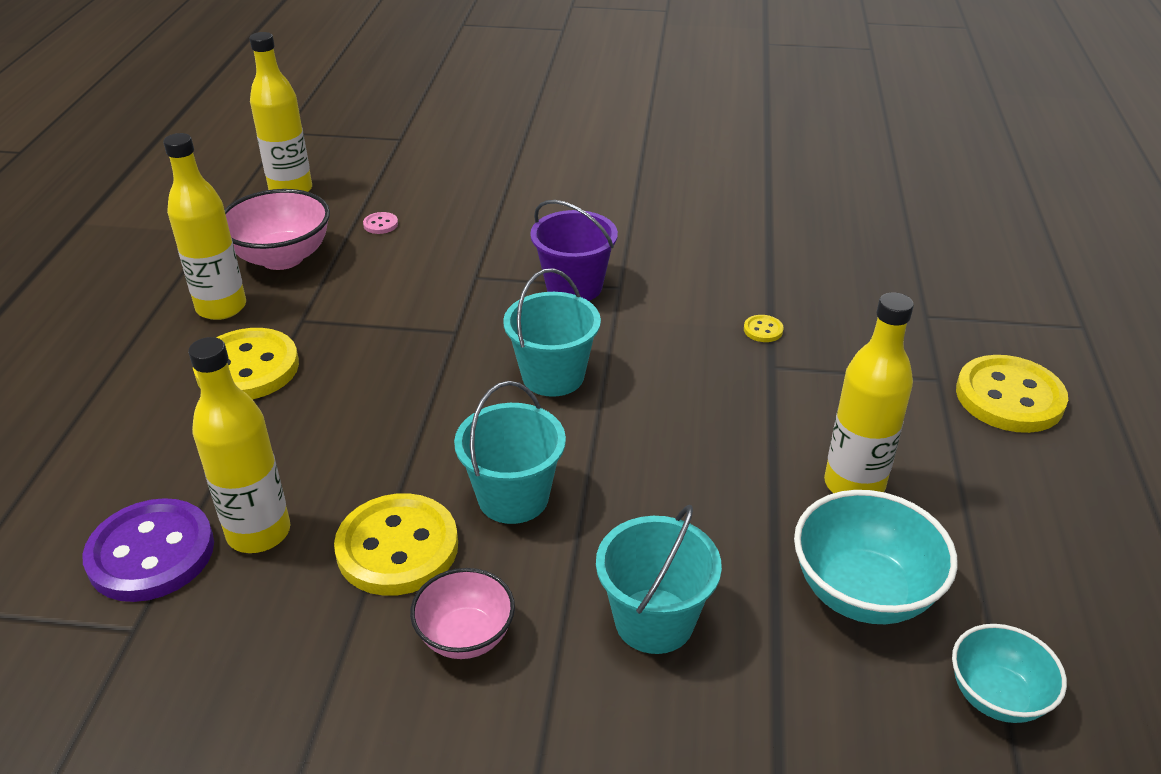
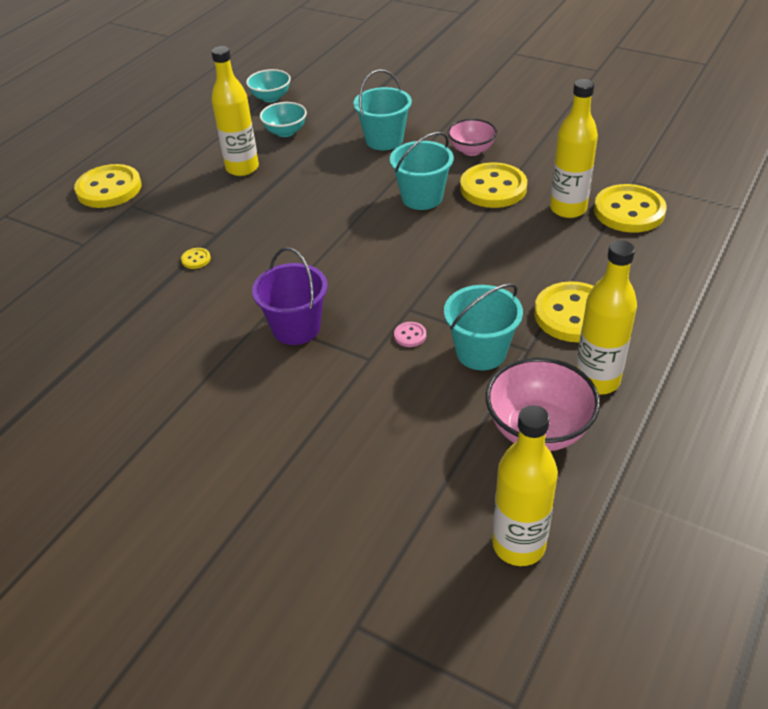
camera: 155 degrees left, 5 degrees up
(151, 553) = (629, 211): purple button -> yellow button
(380, 224) = (430, 452): pink button -> pink button (410, 335)
(553, 376) = (358, 259): turquoise bucket -> turquoise bucket (481, 352)
(863, 592) = (285, 132): turquoise bowl -> turquoise bowl, size x0.64

